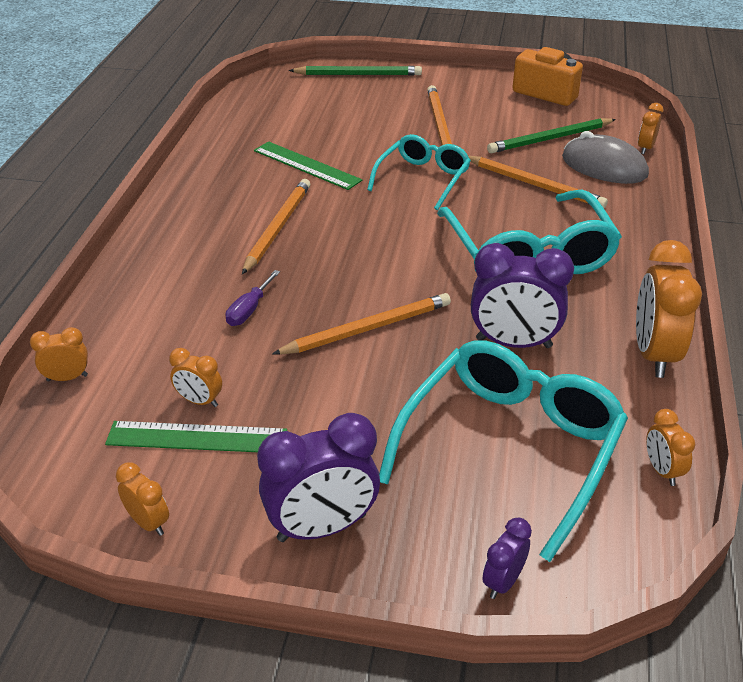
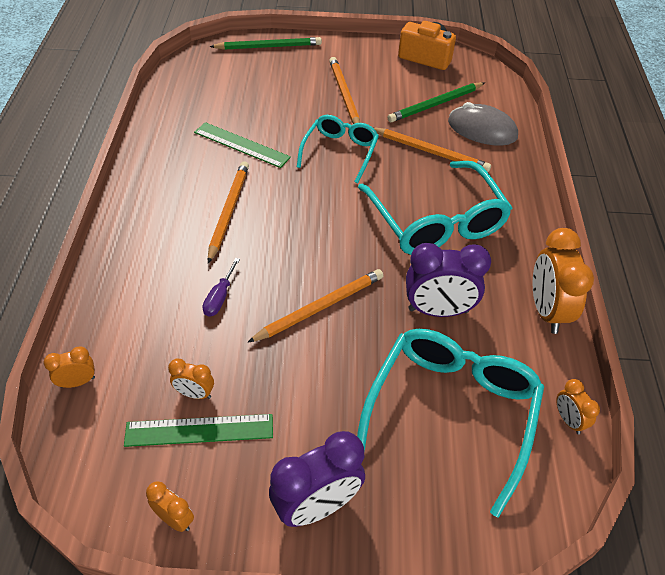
camera: 10 degrees left, 10 degrees up
(503, 581) = (465, 538): purple clock -> none
(645, 148) = (511, 109): orange clock -> none

